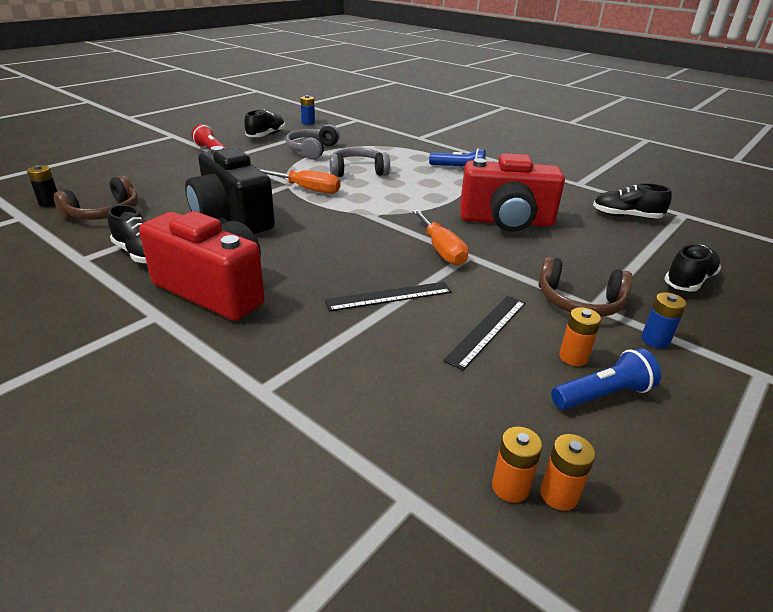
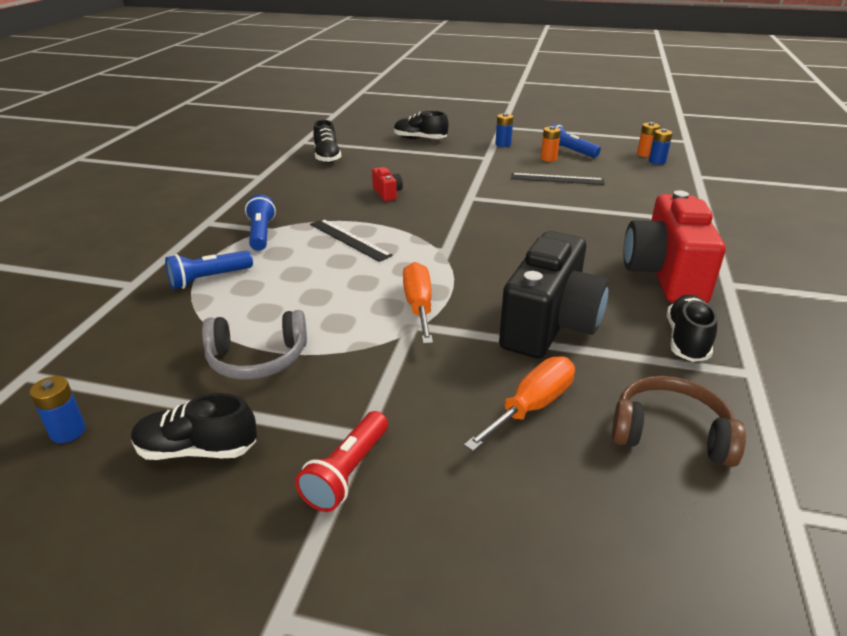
camera: 115 degrees left, 0 degrees up
(49, 202) = (731, 524): black battery -> none
(358, 171) = (324, 292): grey headphones -> none
(389, 296) = (566, 211): black ruler -> black ruler (349, 239)
(407, 151) = (209, 279): none -> blue flashlight
(441, 250) = (474, 207): orange screwdriver -> orange screwdriver (532, 406)
(506, 221) = (387, 193): red camera -> red camera, size x0.42
(510, 487) = (657, 161): orange battery -> blue battery
(579, 302) = (487, 161): brown headphones -> none

